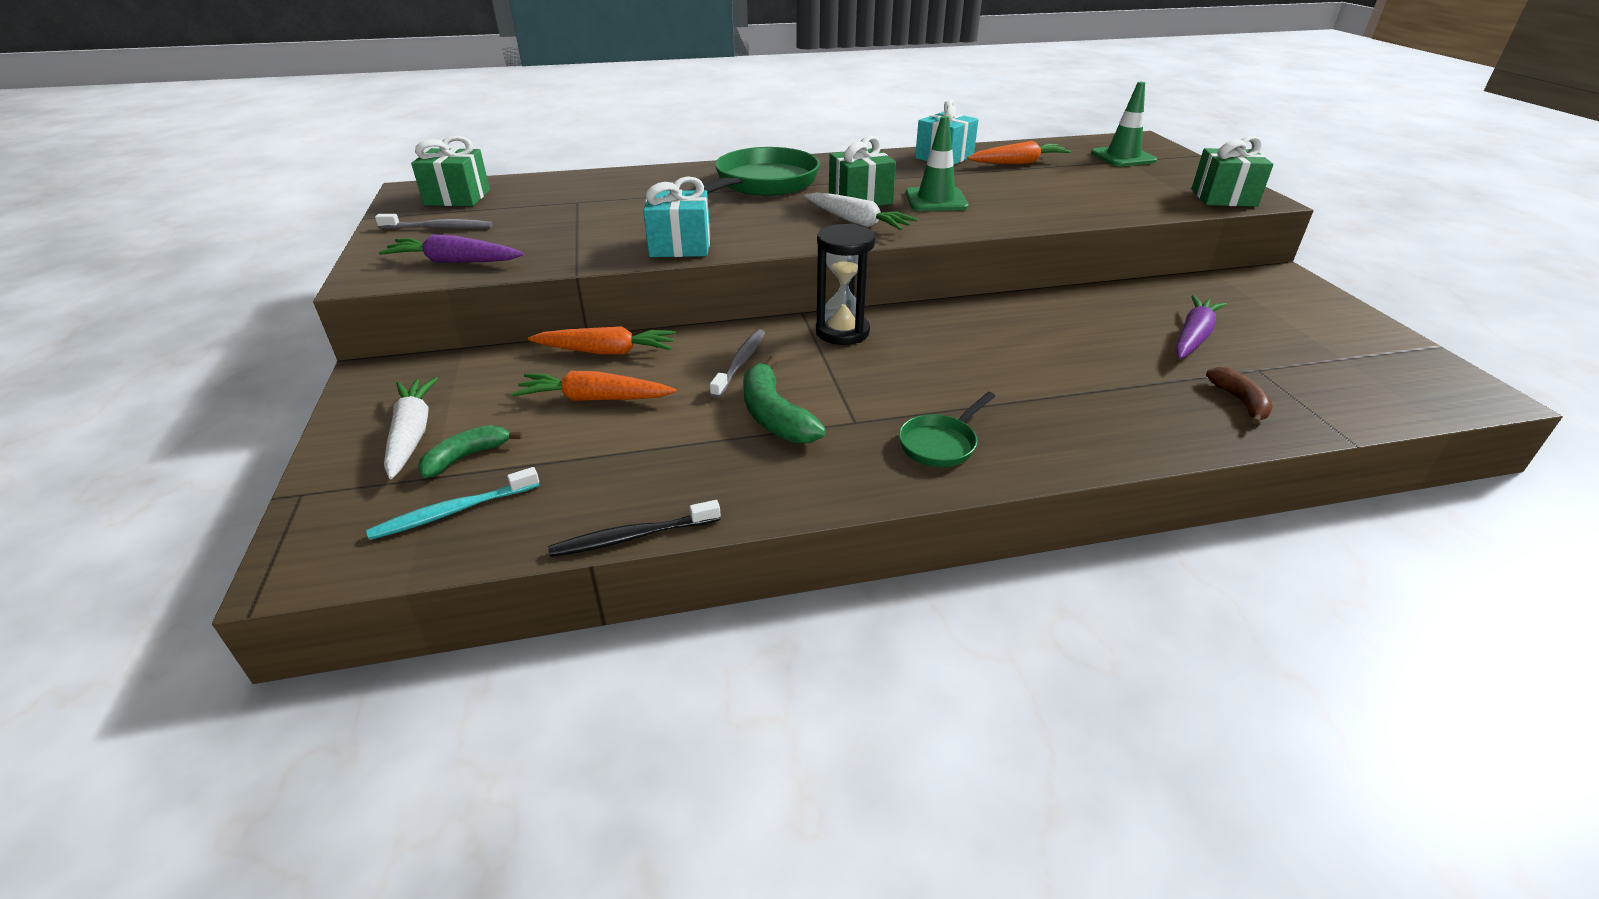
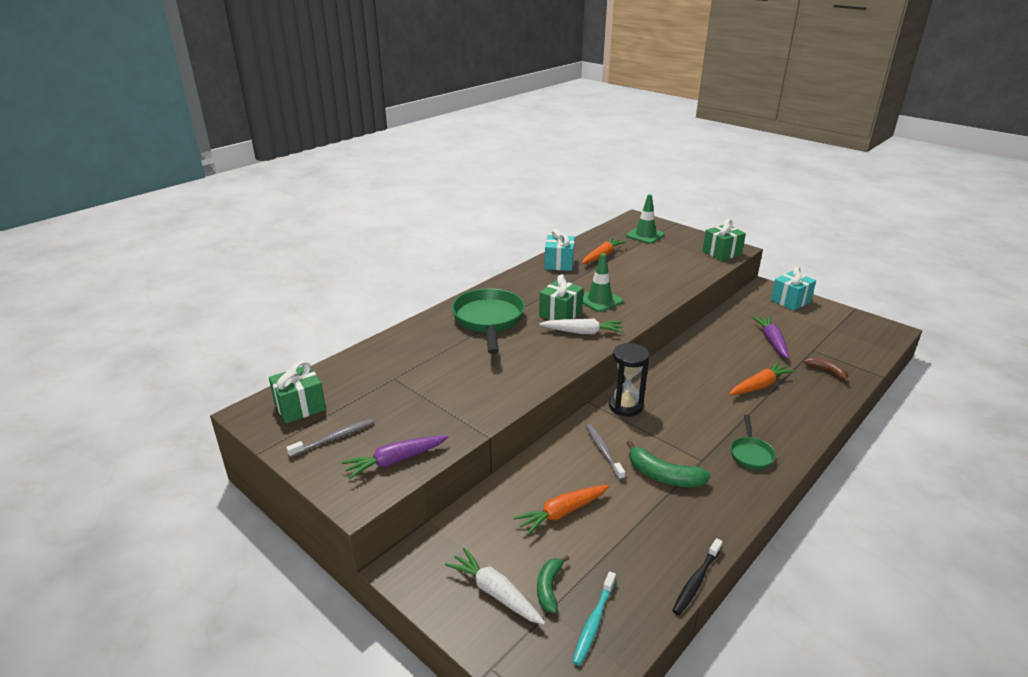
camera: 35 degrees left, 5 degrees down
(606, 352) = (522, 478): orange carrot -> orange carrot (759, 386)
(680, 246) = (515, 389): turquoise gift -> turquoise gift (790, 301)

